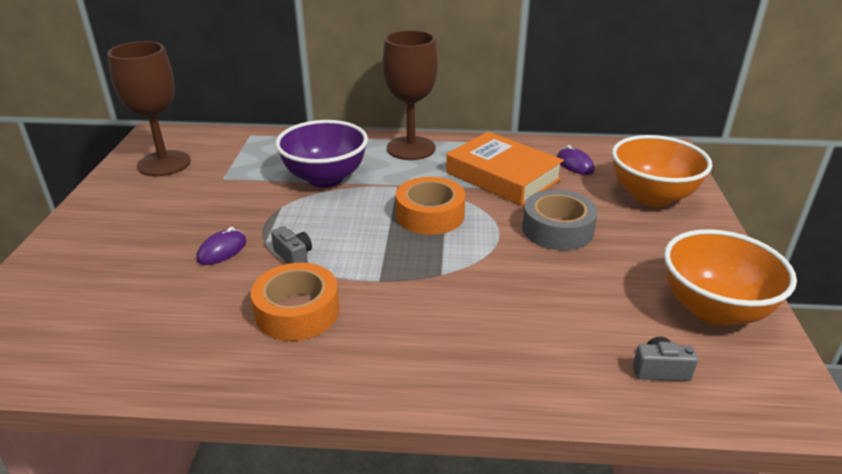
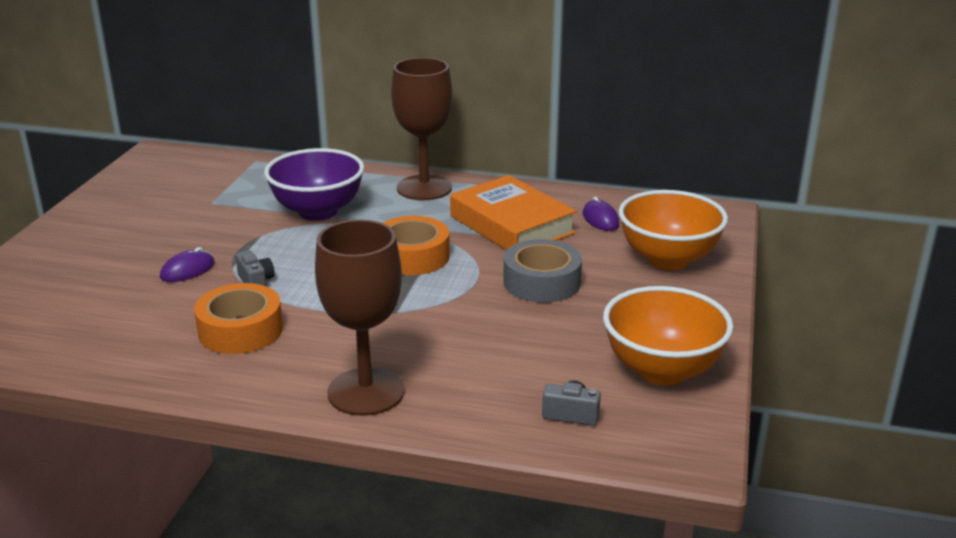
camera: 10 degrees right, 5 degrees down
(164, 163) = (156, 183): brown goblet -> brown goblet (366, 392)

